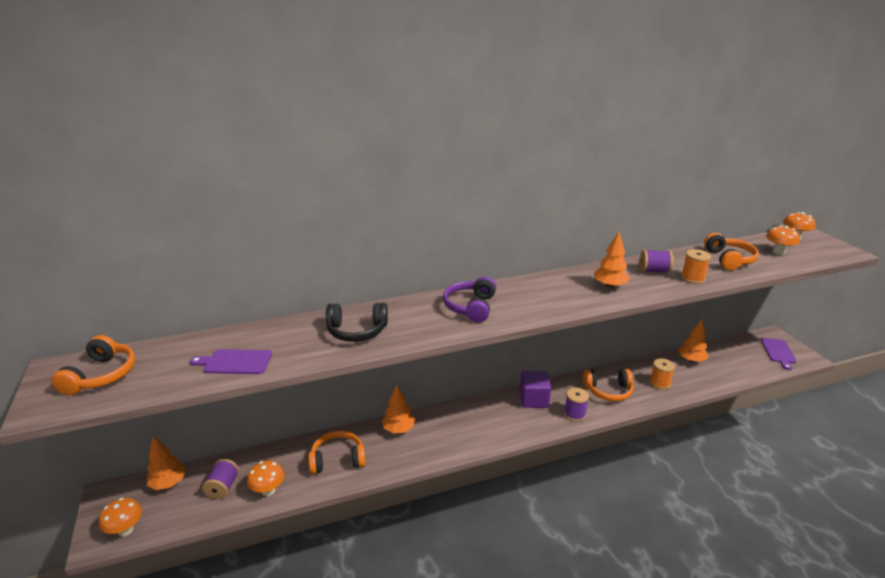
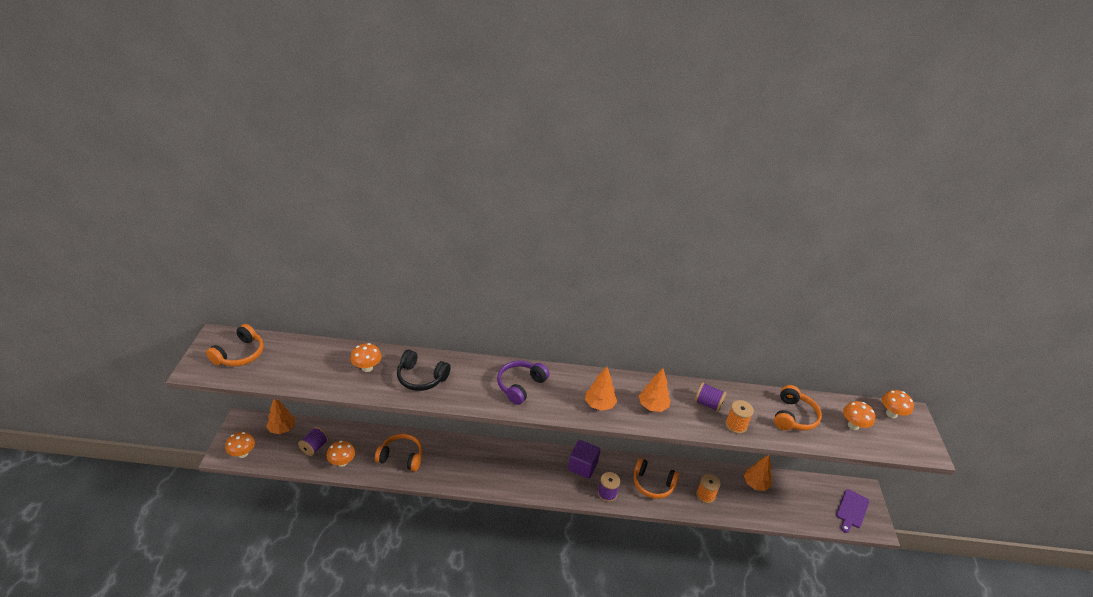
camera: 20 degrees right, 10 degrees up
(235, 362) = (324, 375): purple cutting board -> none
(285, 340) = (367, 368): none -> orange mushroom
(398, 429) = (459, 449): orange tree -> orange tree (599, 405)

